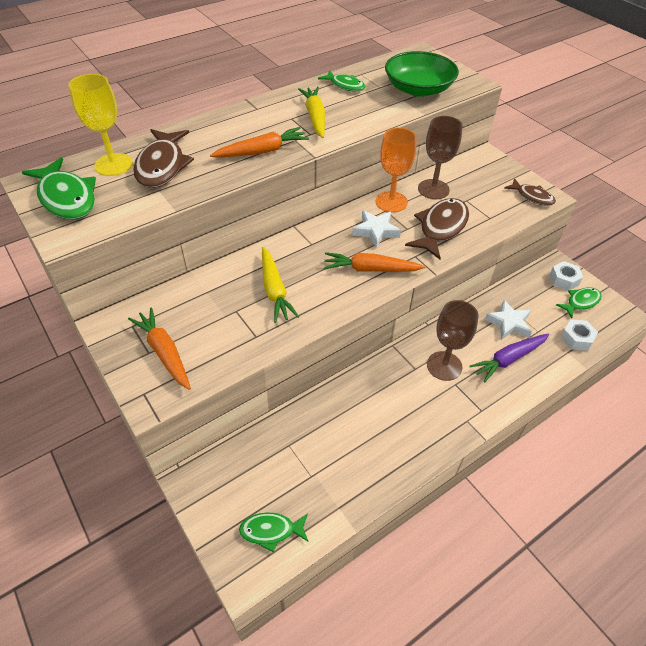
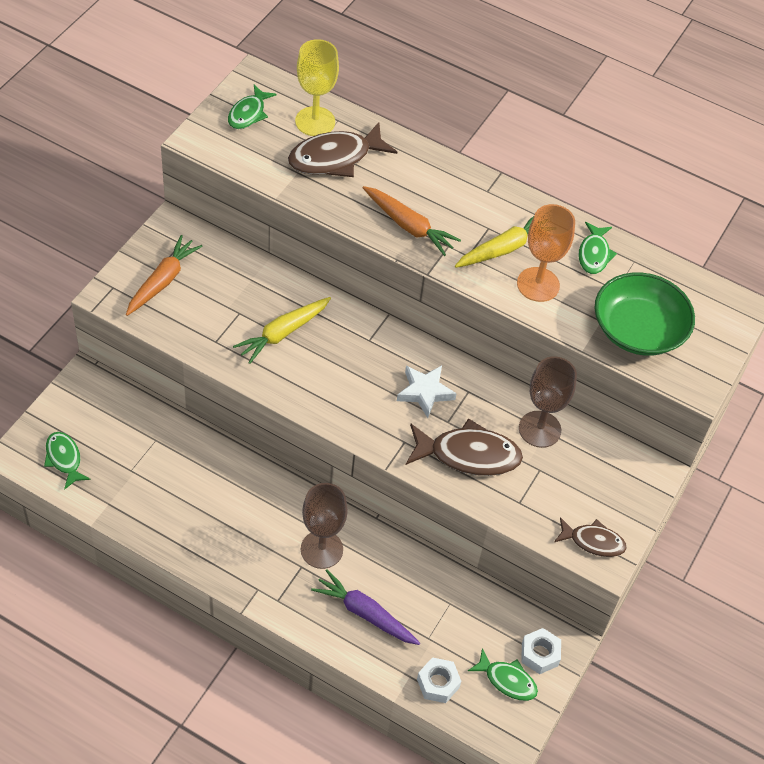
camera: 60 degrees right, 5 degrees up
(66, 198) = (248, 113): green fish -> green fish, size x0.60
(370, 269) = (359, 406): orange carrot -> none
(391, 202) = (487, 392): orange goblet -> orange goblet (538, 284)
(508, 323) = (423, 603): white star -> none
(532, 196) = (593, 541): brown fish -> brown fish turned 90 degrees counterclockwise

